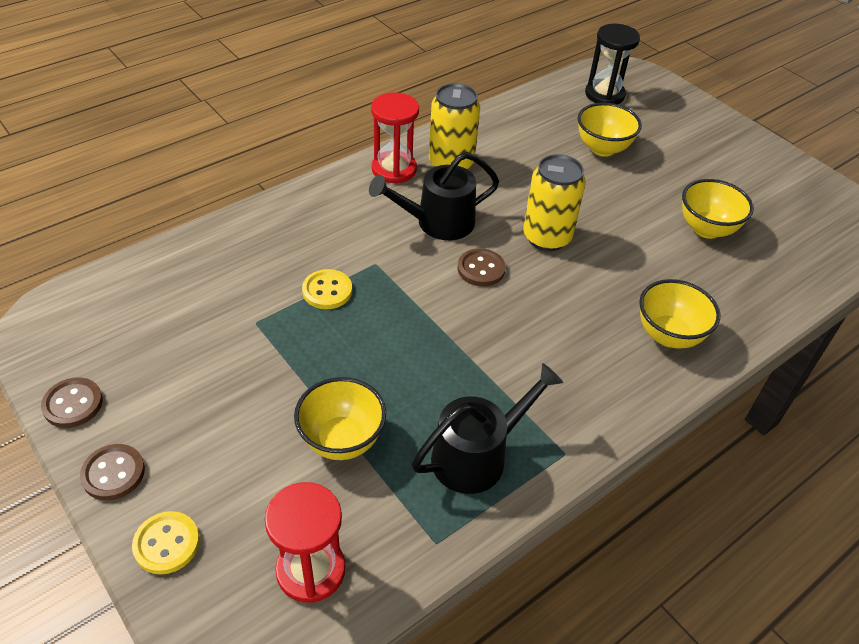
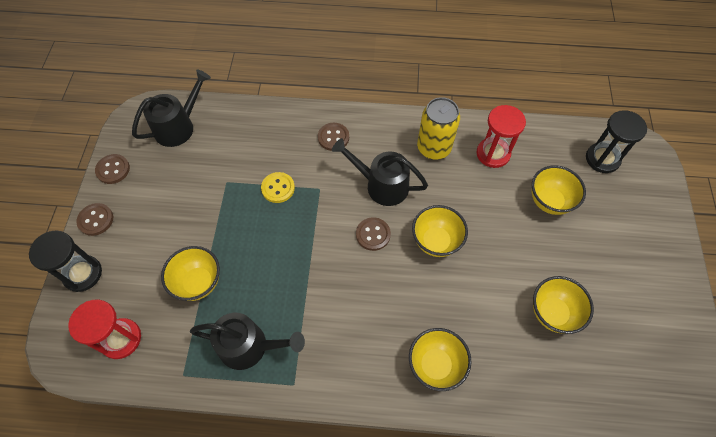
camera: 45 degrees right, 15 degrees up
(119, 305) = (178, 127): none -> black watering can
(166, 544) = (83, 274): yellow button -> black hourglass
(335, 210) = (333, 137): none -> brown button
(394, 169) = (395, 130): red hourglass -> red hourglass (493, 154)
(547, 237) = (436, 241): yellow can -> yellow bowl

